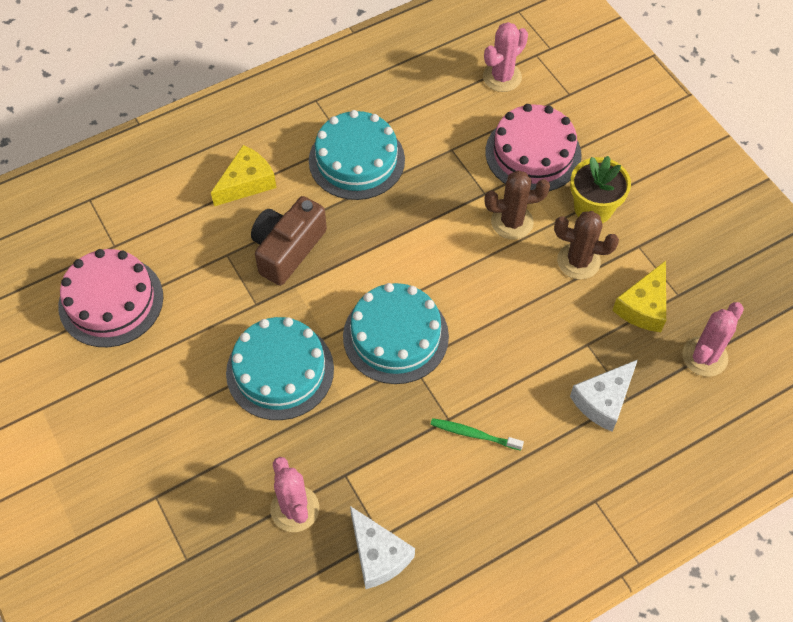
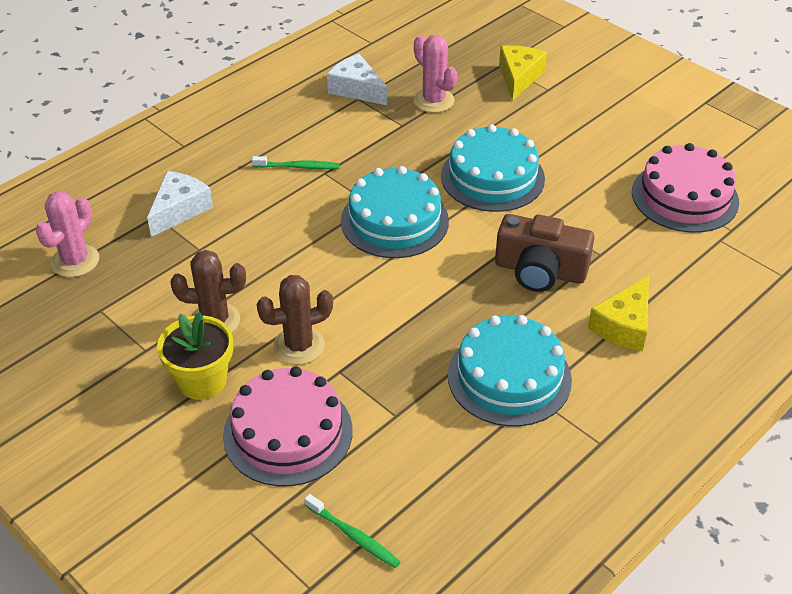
camera: 165 degrees right, 15 degrees down
(287, 249) = (540, 271): brown camera -> brown camera turned 90 degrees clockwise
(502, 77) = (353, 536): pink cactus -> green toothbrush
(643, 306) = (139, 292): yellow cheese -> yellow cheese (519, 77)

